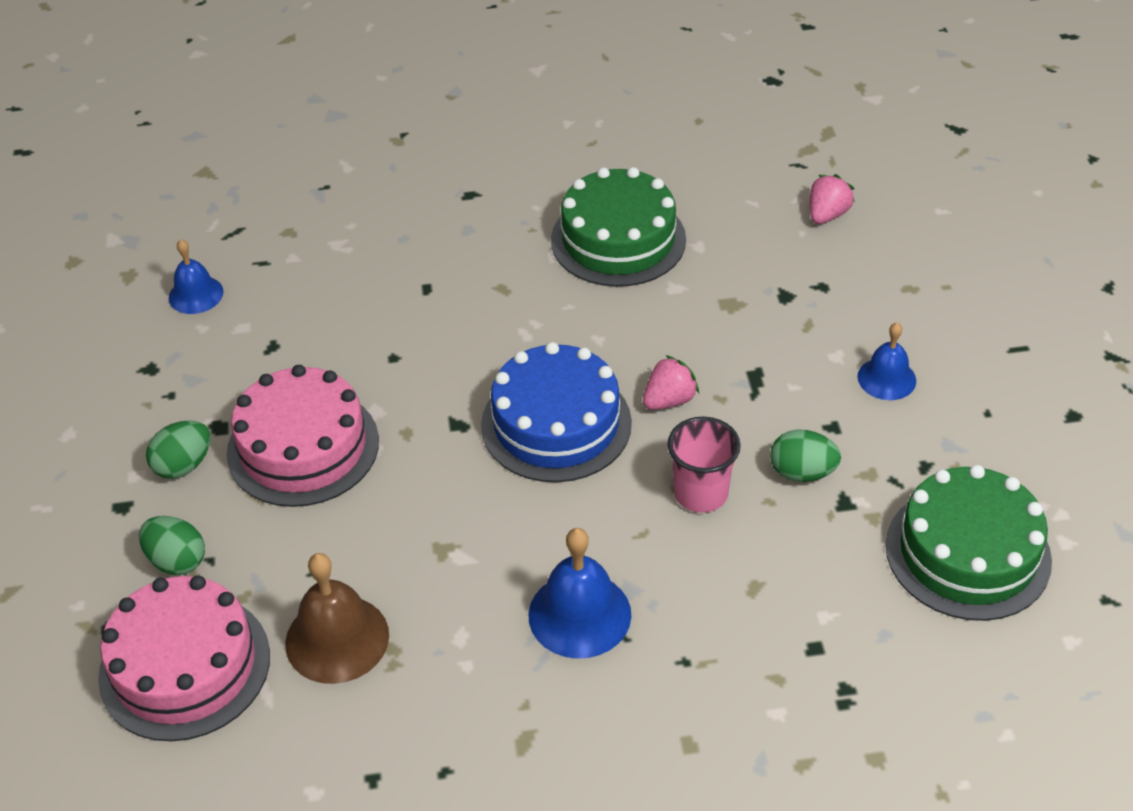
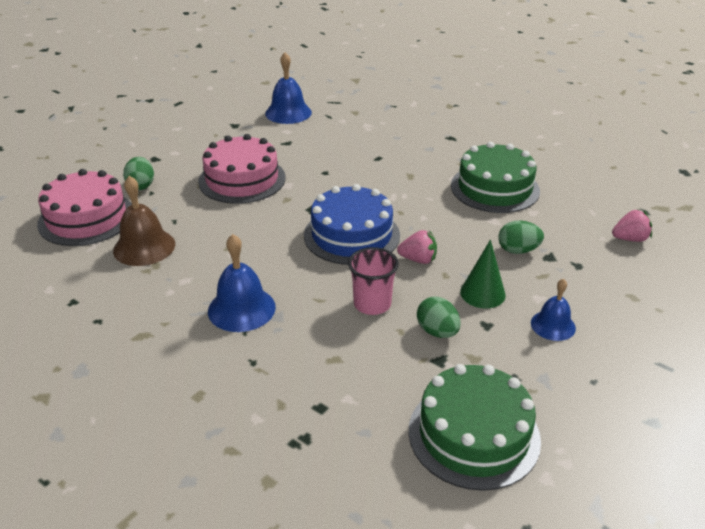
camera: 45 degrees right, 10 degrees down
(183, 465) = (194, 159): green egg -> green egg (518, 250)
(196, 294) = (288, 113): blue bell -> blue bell, size x1.57
(783, 392) = (482, 293): none -> green cone

